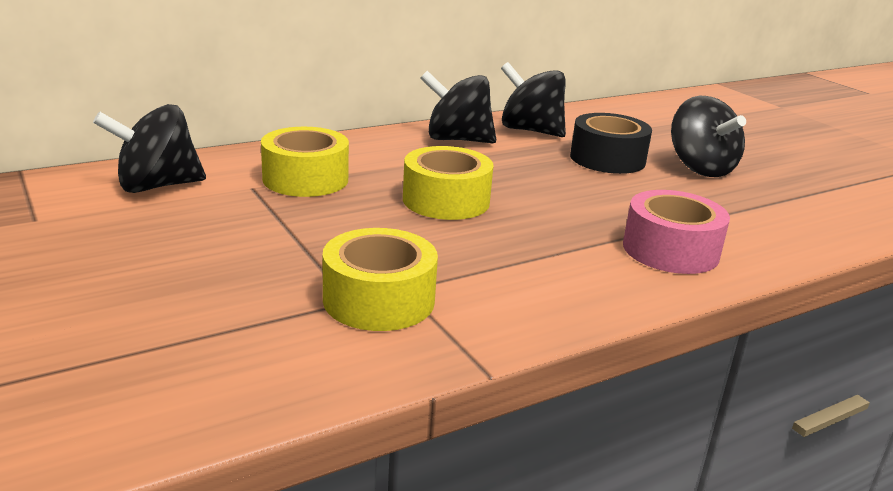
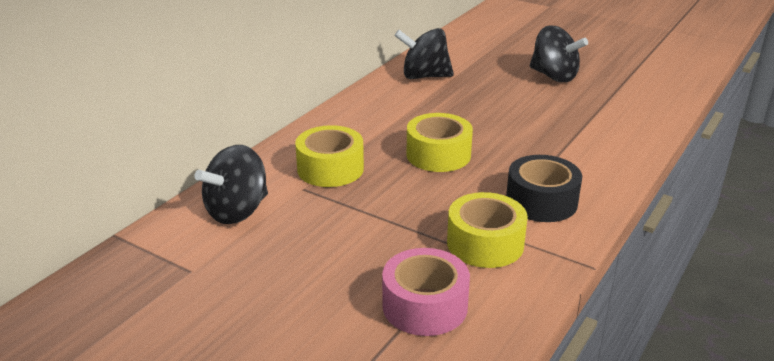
camera: 25 degrees left, 5 degrees up
(457, 139) = (387, 100): black spinning top -> none
(607, 159) = (495, 86): black tape -> black tape (541, 201)
(670, 250) = (598, 147): pink tape -> pink tape (425, 306)

